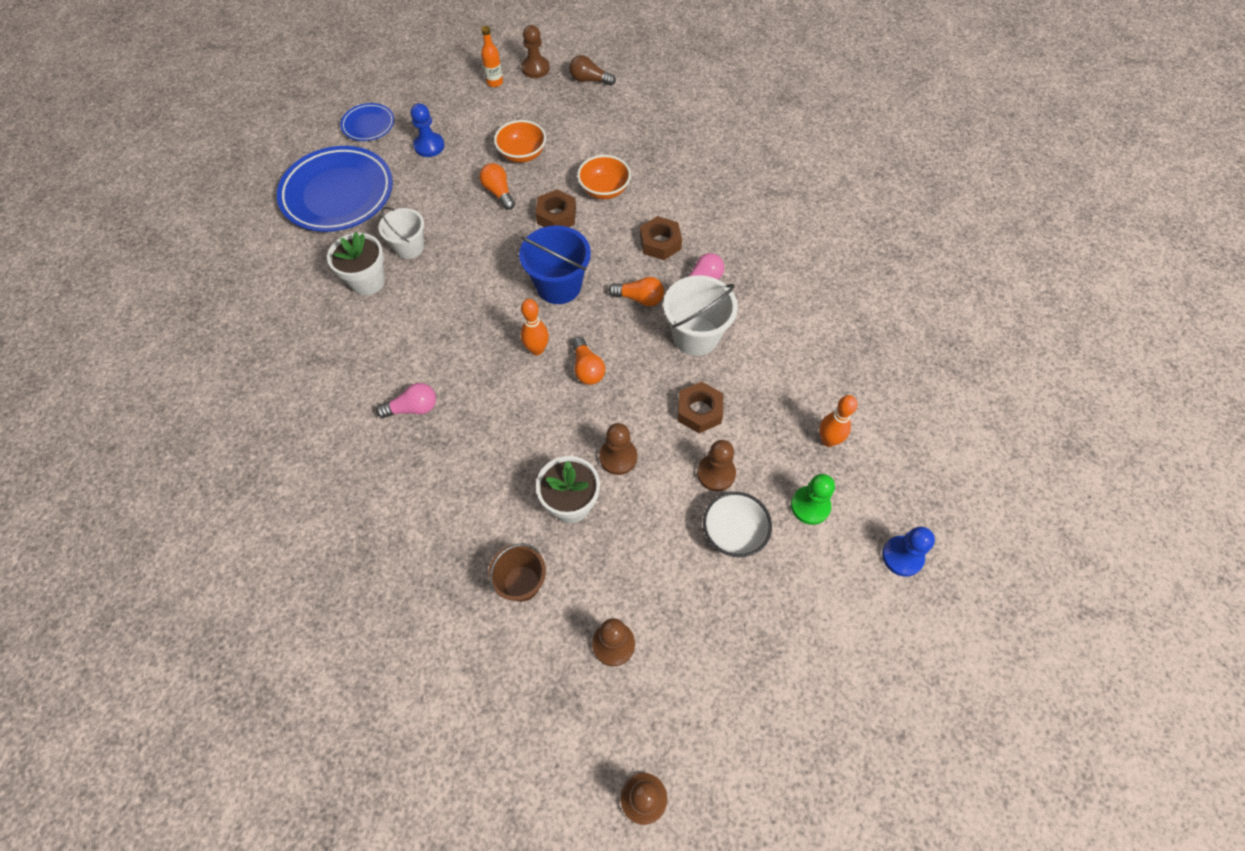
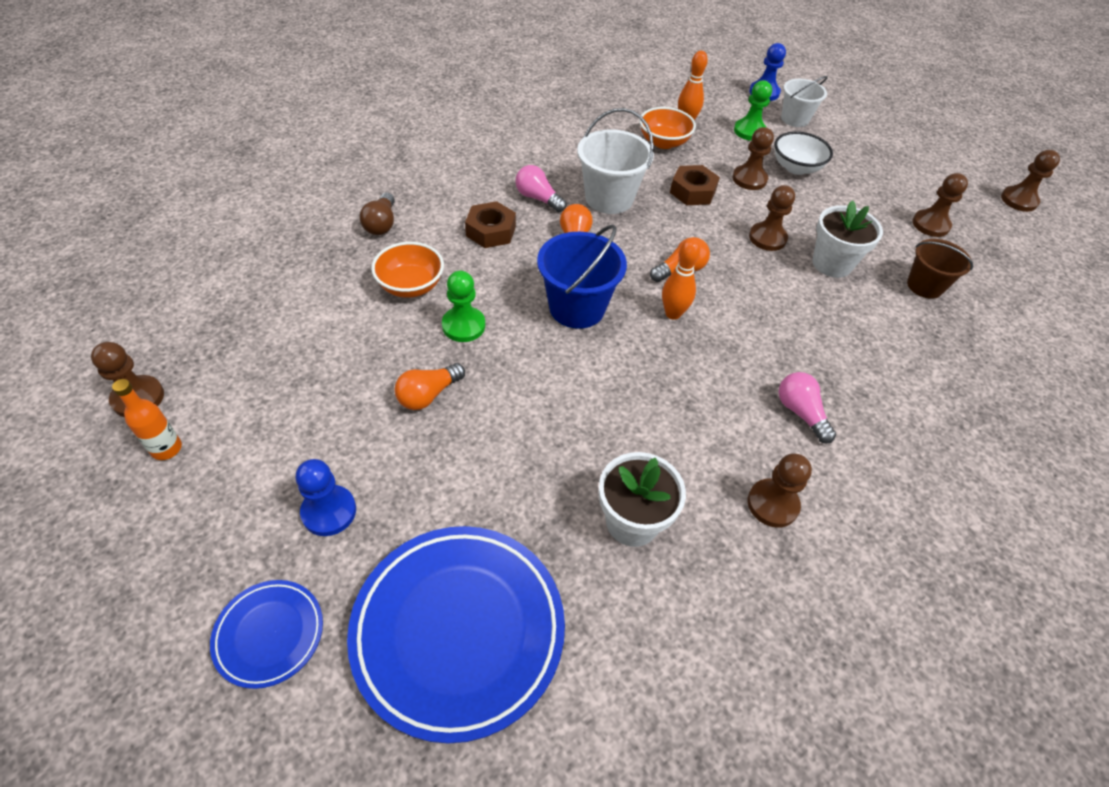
camera: 105 degrees left, 10 degrees down
(348, 362) = (772, 504): none -> brown pawn
(409, 247) = (554, 483): white bucket -> white bucket (795, 119)
(522, 154) = (346, 381): orange bowl -> orange bowl (663, 142)
(556, 216) = (463, 326): brown nut -> green pawn
(589, 80) = (181, 326): brown light bulb -> brown light bulb (381, 224)

